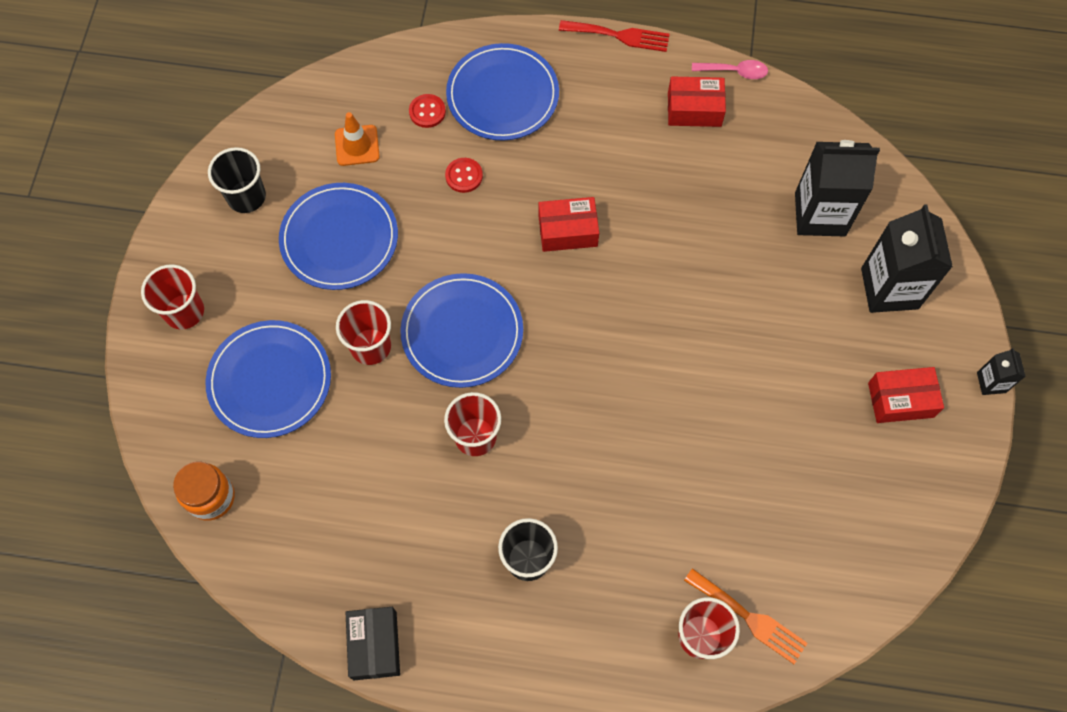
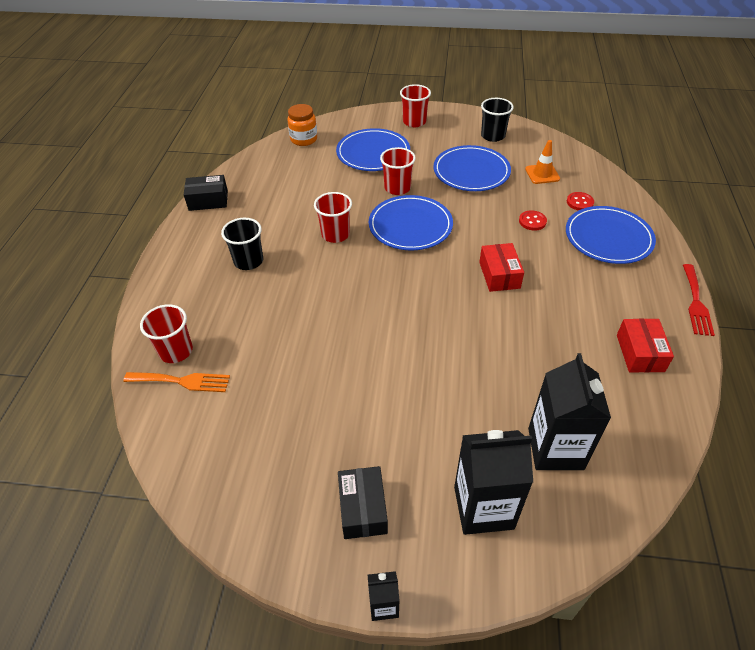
camera: 90 degrees right, 20 degrees down
(735, 72) = (694, 384): pink spoon -> none
(749, 618) = (182, 381): orange fork -> orange fork turned 120 degrees counterclockwise
(900, 400) = (362, 508): red box -> black box

